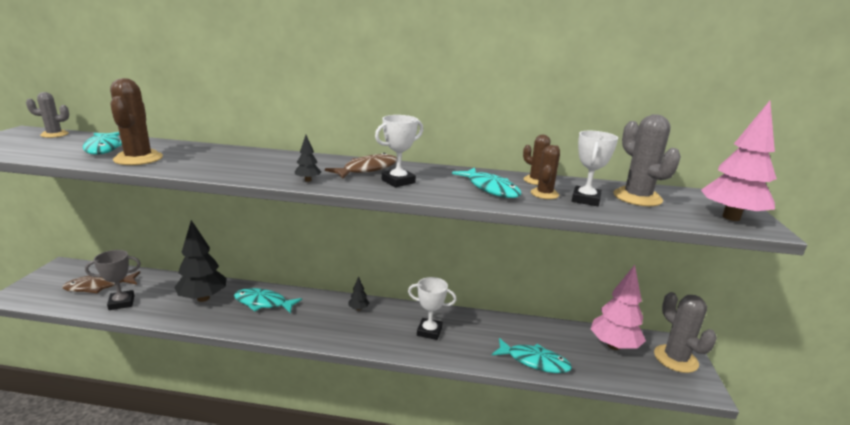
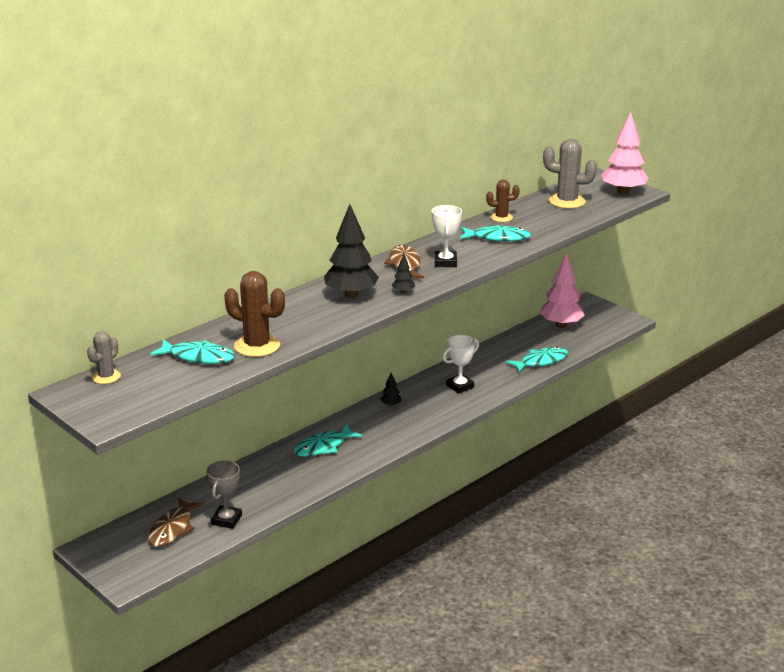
camera: 50 degrees left, 5 degrees up
(203, 298) = (274, 475): black tree -> black tree (351, 295)
(544, 194) = (527, 225): brown cactus -> none
(586, 200) = (551, 218): white trophy -> none
(675, 359) = (597, 312): grey cactus -> none

